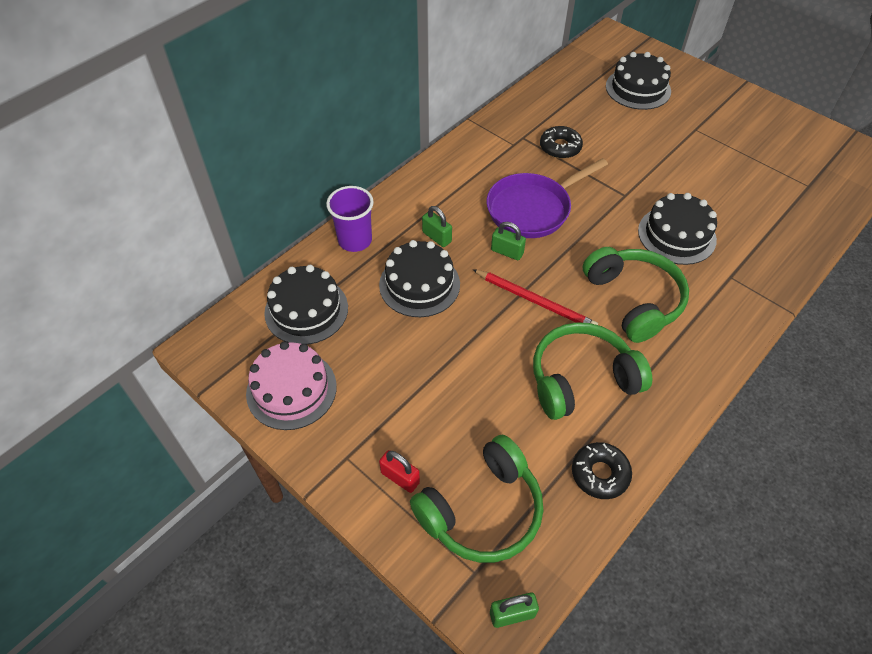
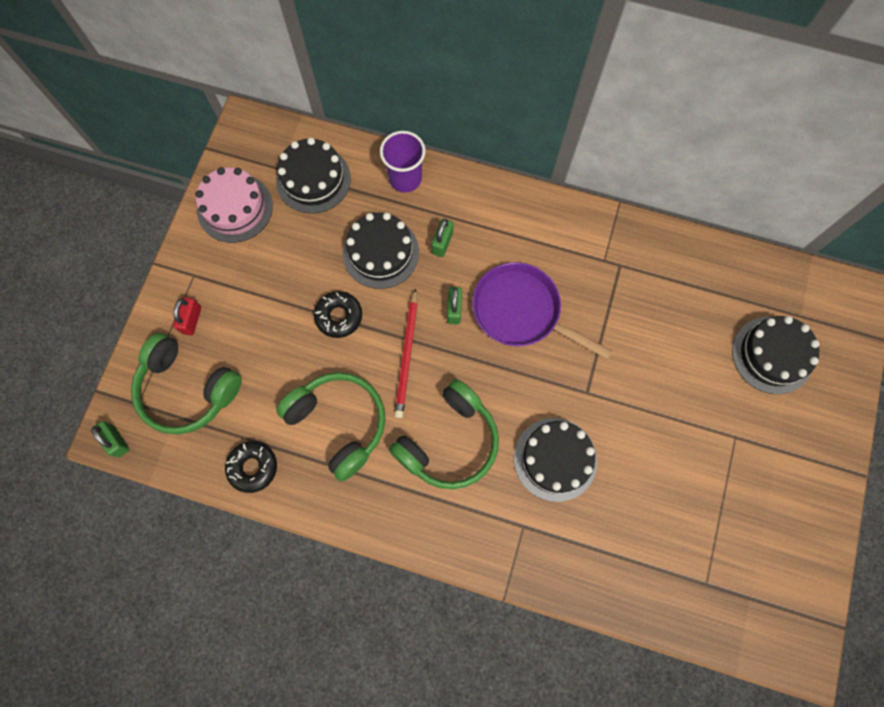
camera: 65 degrees right, 20 degrees up
(560, 147) = (625, 306): black donut -> black donut (339, 316)

